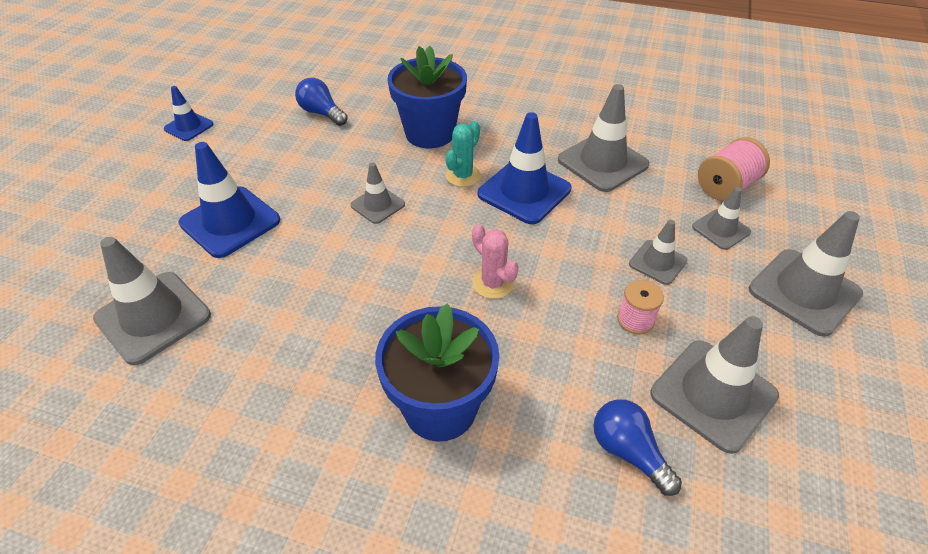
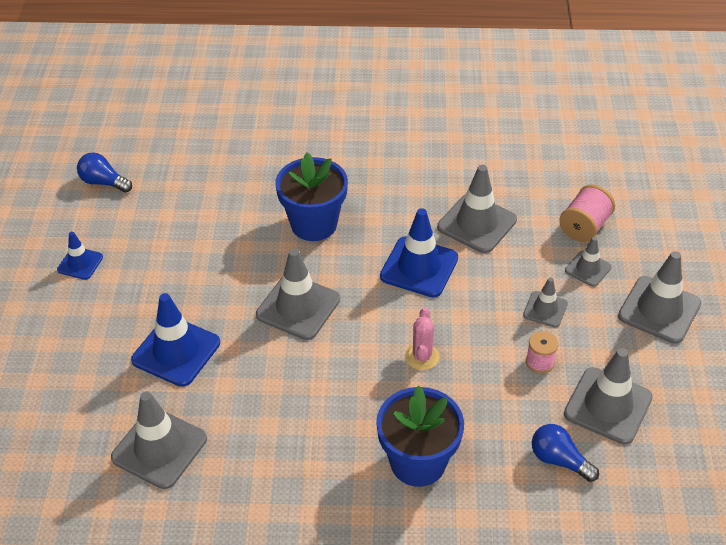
camera: 15 degrees left, 0 degrees up
(321, 113) = (202, 222): blue light bulb -> blue light bulb (103, 182)
(377, 205) = (298, 307): grey traffic cone -> grey traffic cone, size x1.78
(463, 176) = (360, 262): turquoise cactus -> none
(493, 283) = (422, 357): pink cactus -> pink cactus turned 60 degrees clockwise

